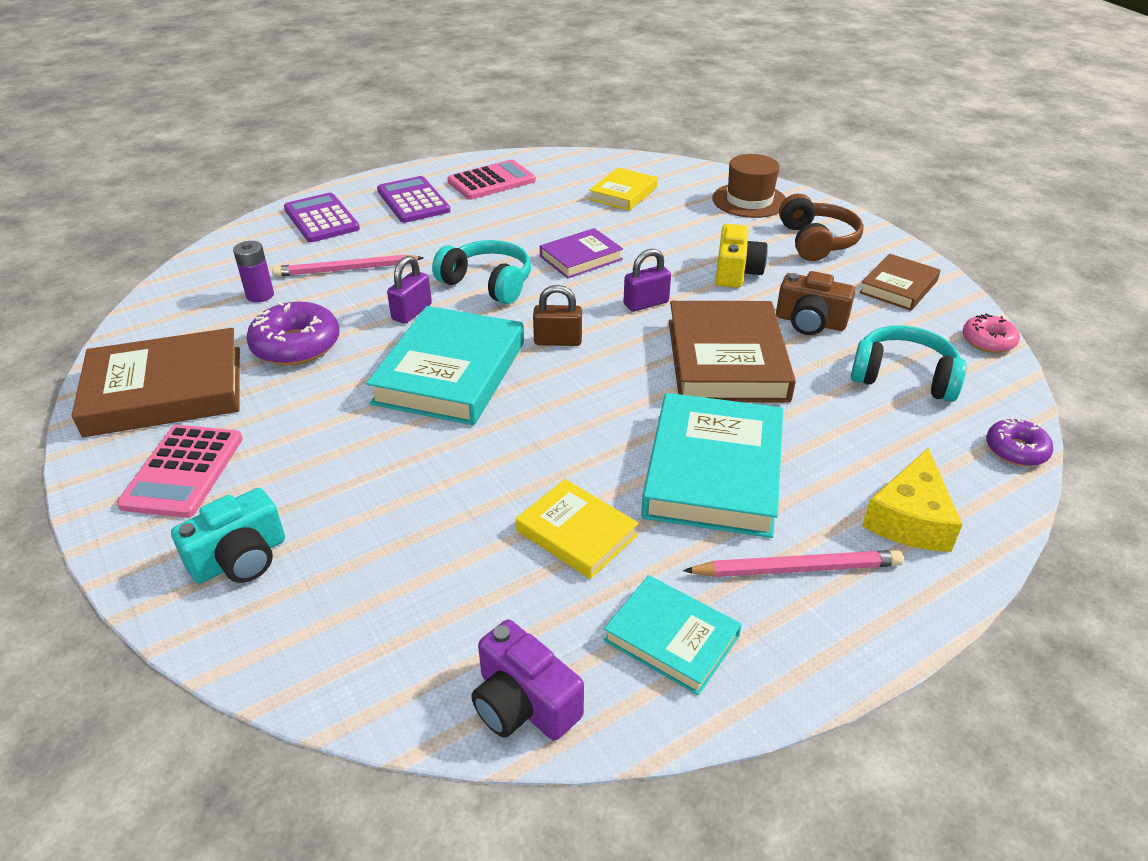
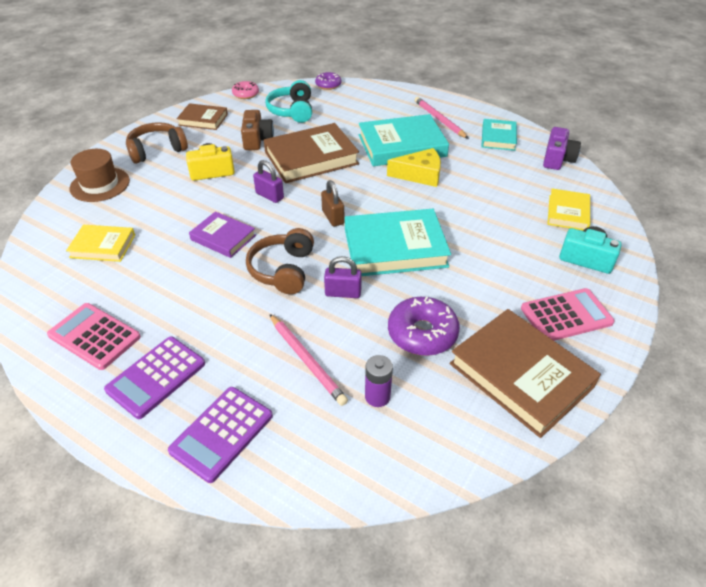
camera: 115 degrees left, 5 degrees up
(487, 283) = (283, 270): turquoise headphones -> brown headphones
(576, 533) = (471, 170): yellow book -> yellow book (567, 213)
(910, 518) = (390, 102): yellow cheese -> yellow cheese (420, 175)

